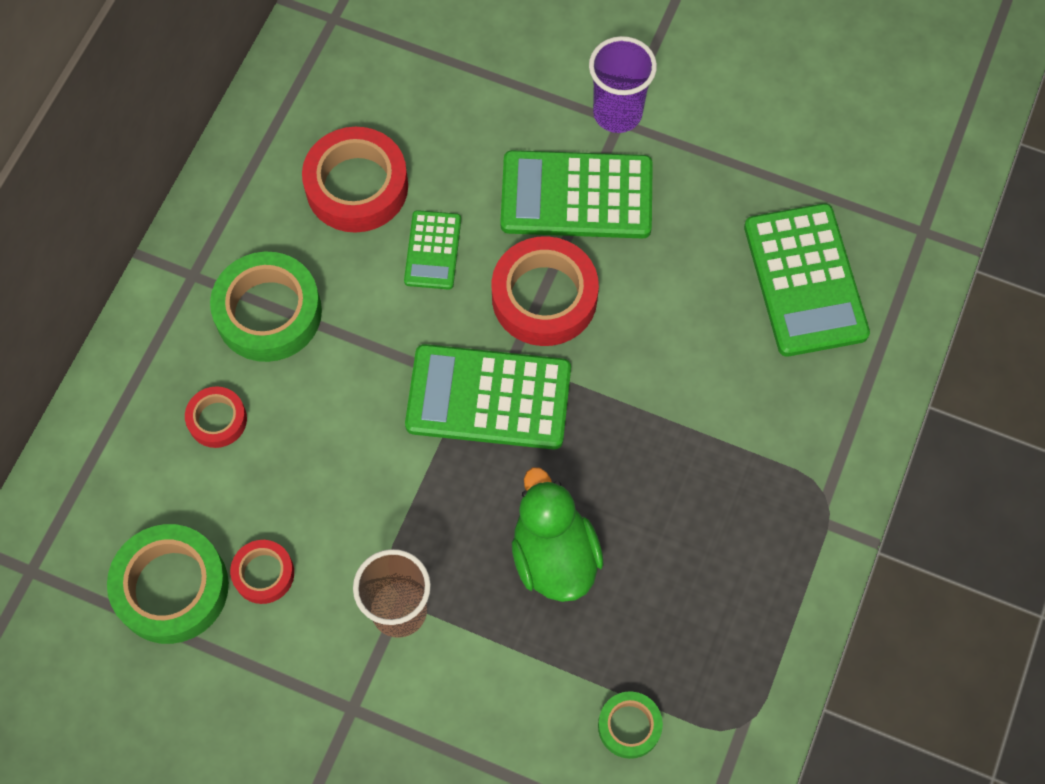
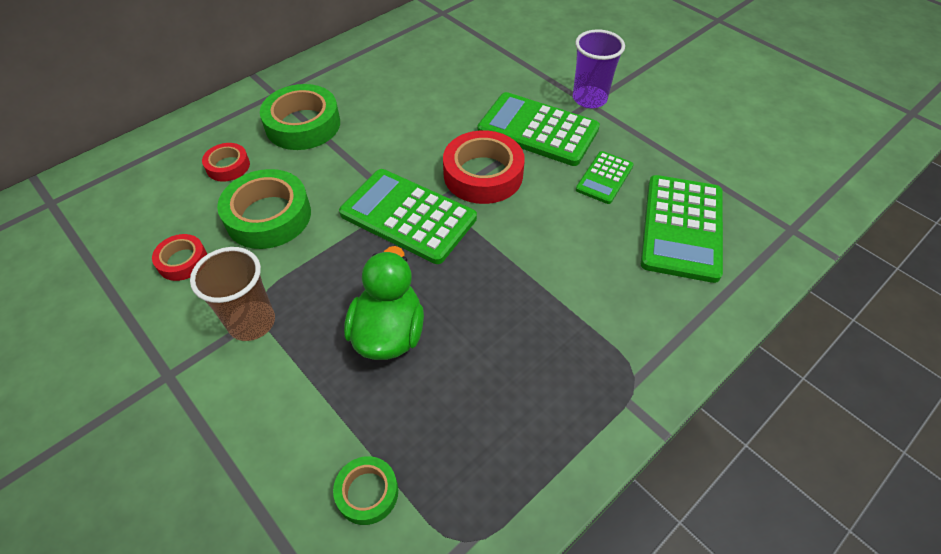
camera: 25 degrees right, 15 degrees down
(171, 587) = (120, 245): green tape -> green tape (268, 216)
(357, 186) = (401, 84): red tape -> none
(432, 250) = (426, 127): green calculator -> green calculator (604, 178)

